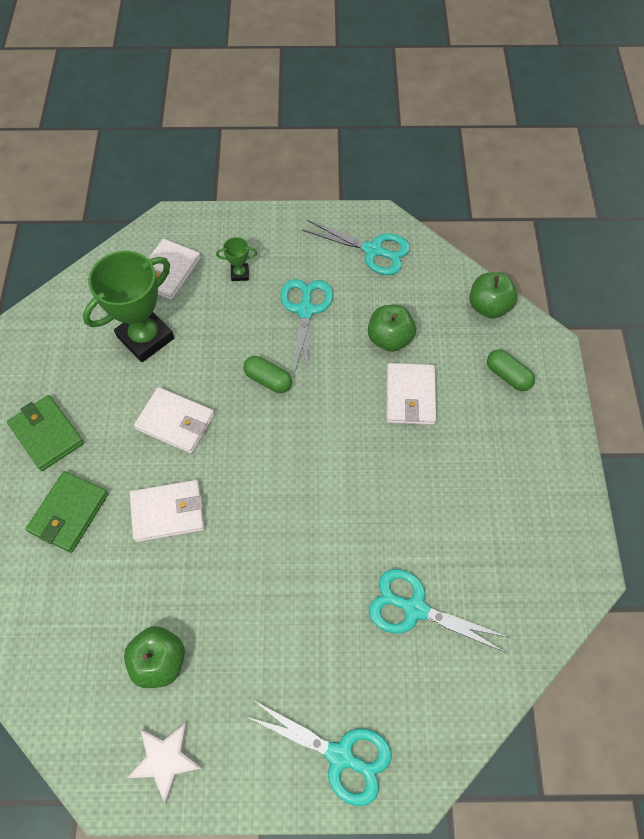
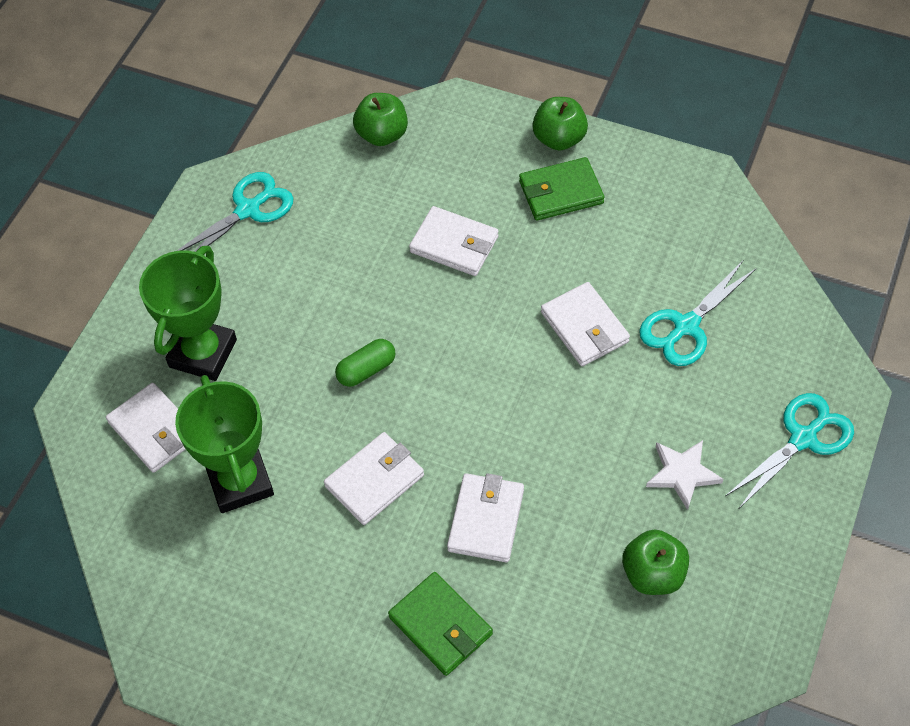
camera: 65 degrees left, 5 degrees down
(47, 434) = (322, 627): green wallet -> green wallet (561, 192)
(165, 760) = (756, 596): white star -> white star (682, 474)
(240, 274) = (203, 353): green trophy -> green trophy, size x2.30
(305, 311) = (293, 303): turquoise scissors -> none
(376, 523) = (584, 327): none -> white wallet
(389, 339) = (374, 237): green apple -> green apple (559, 139)
(508, 376) = (473, 152): green capsule -> none

